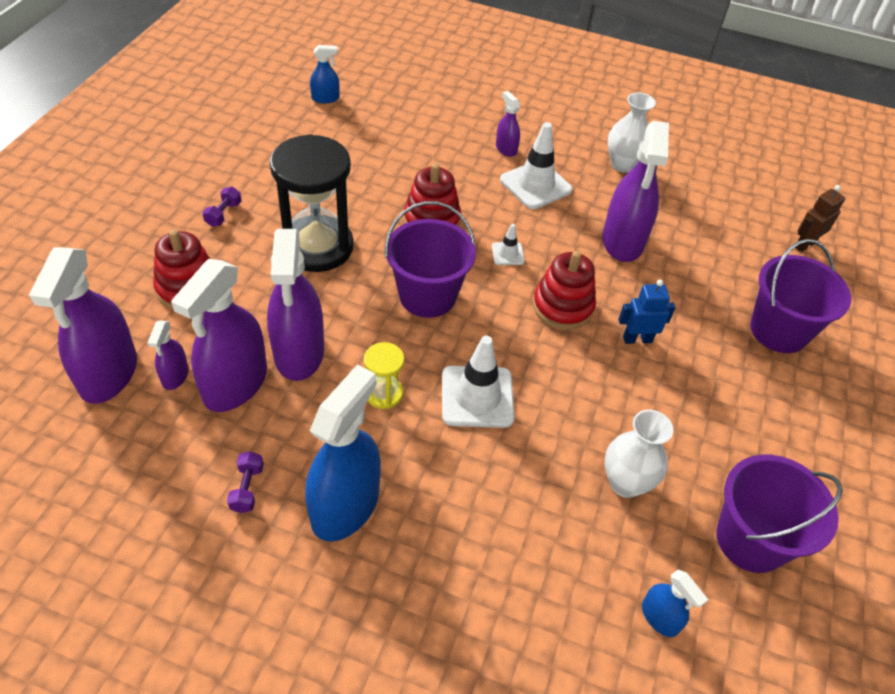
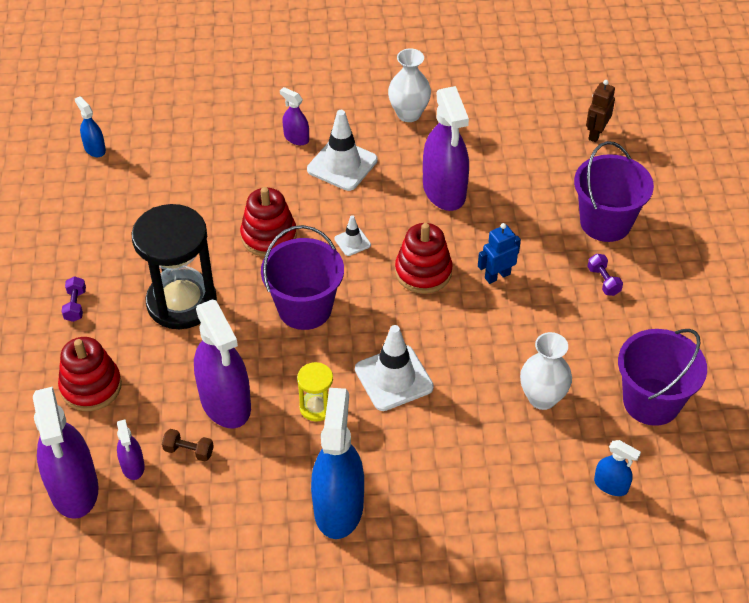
camera: 20 degrees left, 0 degrees up
(235, 384) = (189, 451): purple spray bottle -> brown dumbbell
(247, 488) = (253, 528): purple dumbbell -> purple dumbbell (603, 281)
(325, 98) = (95, 149): blue spray bottle -> blue spray bottle turned 90 degrees counterclockwise

